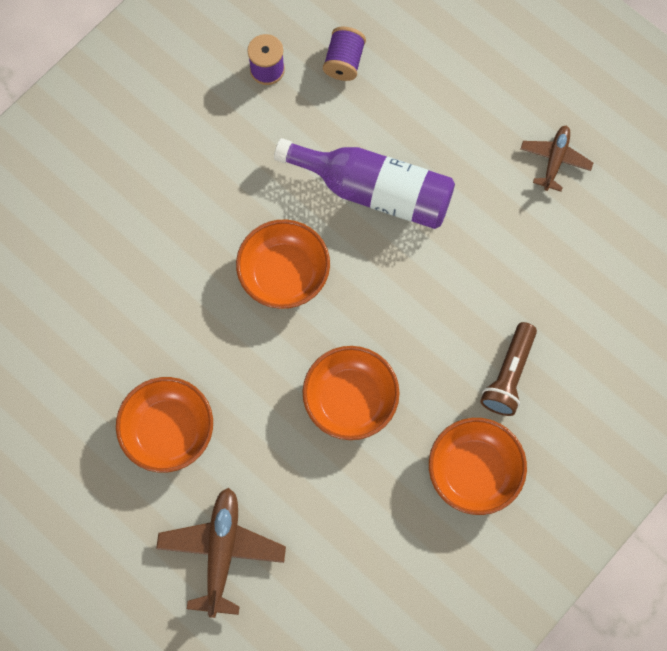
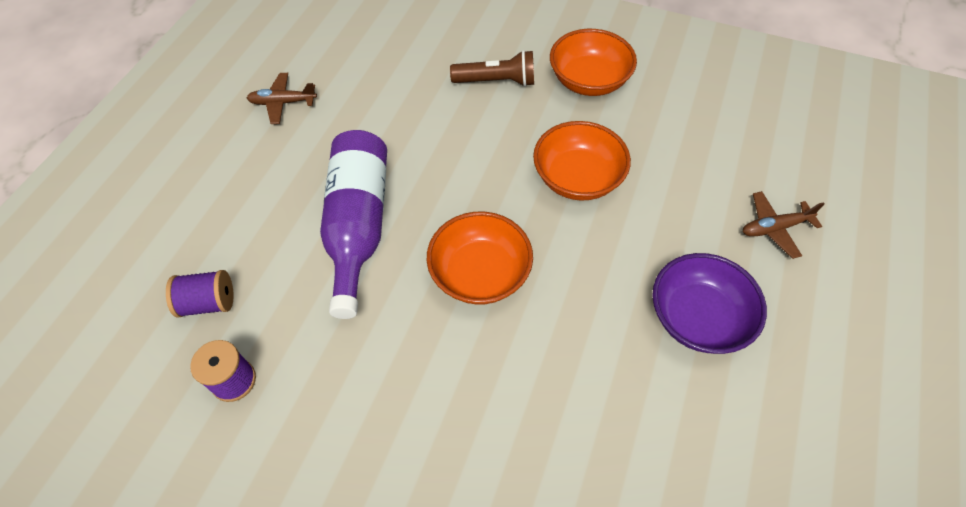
camera: 110 degrees left, 15 degrees down
(168, 431) = (698, 318): orange bowl -> purple bowl
(221, 551) = (774, 228): brown plane -> brown plane, size x0.63

